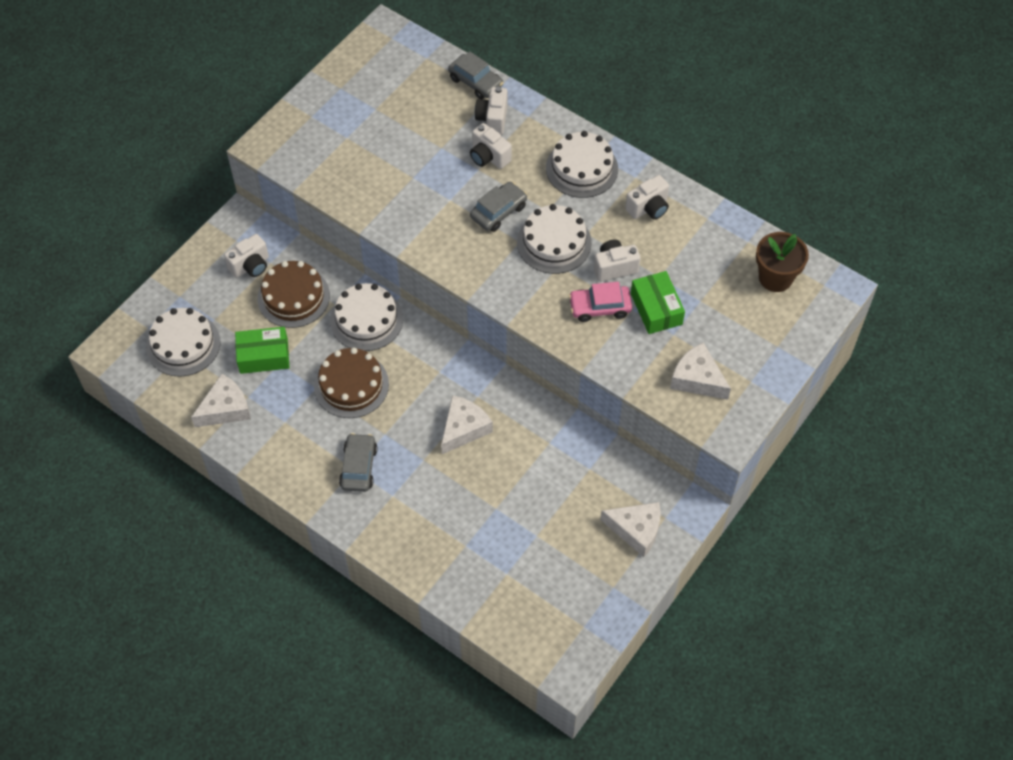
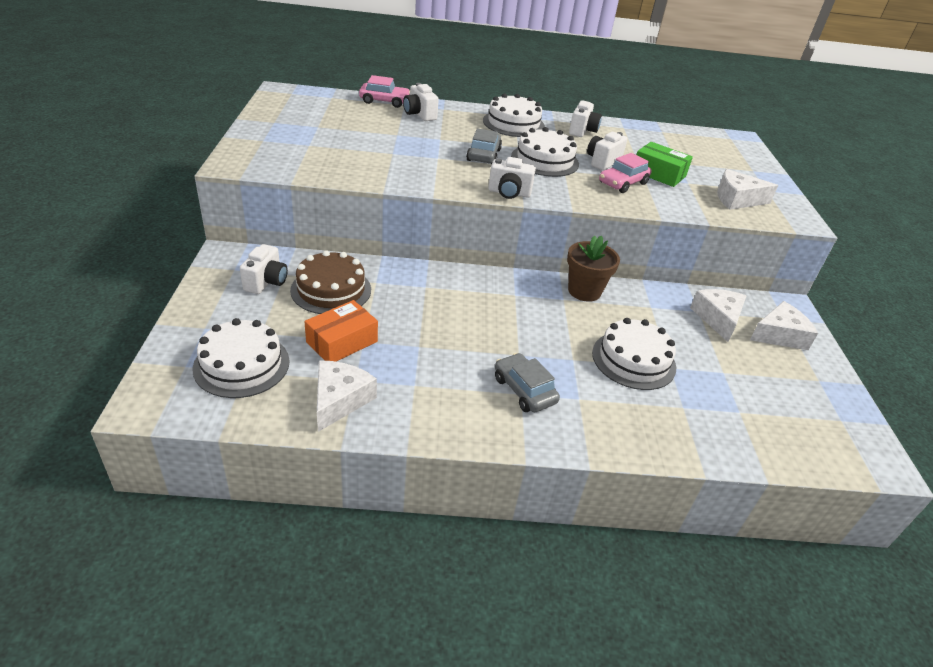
camera: 40 degrees left, 20 degrees down
(264, 356) = (342, 342): green box -> orange box
(351, 385) = (450, 331): brown cake -> none
(366, 320) = (415, 283): white cake -> white cake (633, 360)
(464, 428) = (579, 324): white cheese -> white cheese (718, 318)
(476, 82) = (384, 101): grey car -> pink car
(489, 157) = (440, 131): white camera -> white camera (509, 193)
(775, 278) = (702, 142): brown flower pot -> brown flower pot (584, 291)

